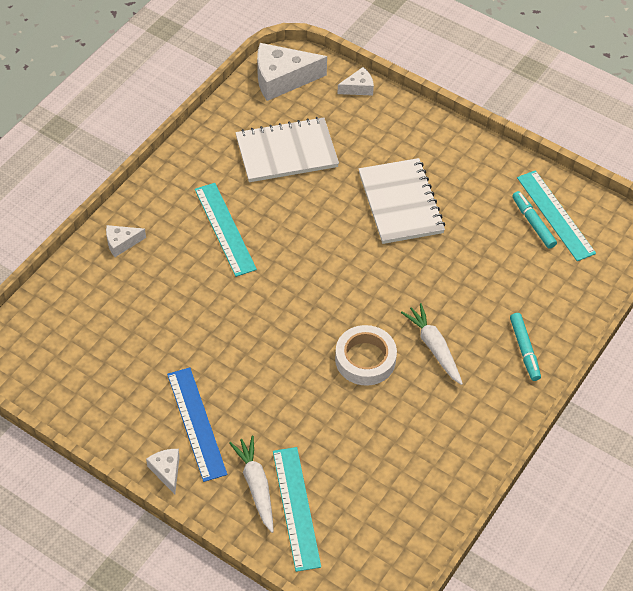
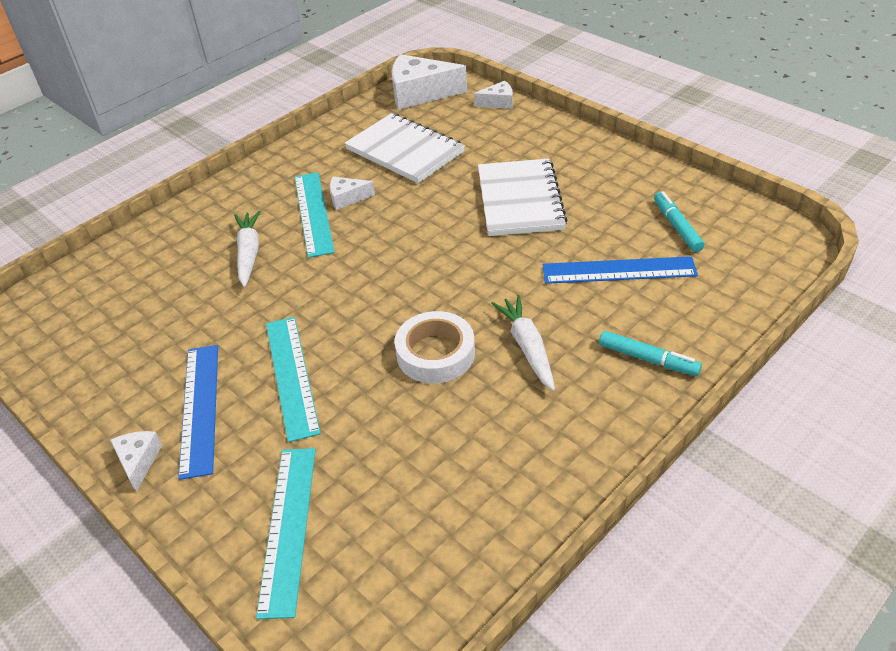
camera: 15 degrees right, 10 degrees down
(121, 243) = (196, 220): white cheese -> white cheese (347, 198)
(256, 486) = (245, 492): white carrot -> white carrot (249, 253)
(286, 152) = (405, 151): white notebook -> white notebook turned 45 degrees clockwise
(492, 270) = (619, 270): none -> blue ruler
(524, 350) = (648, 359): turquoise marker -> turquoise marker turned 60 degrees counterclockwise
(555, 215) = (706, 220): turquoise ruler -> turquoise ruler (291, 376)

